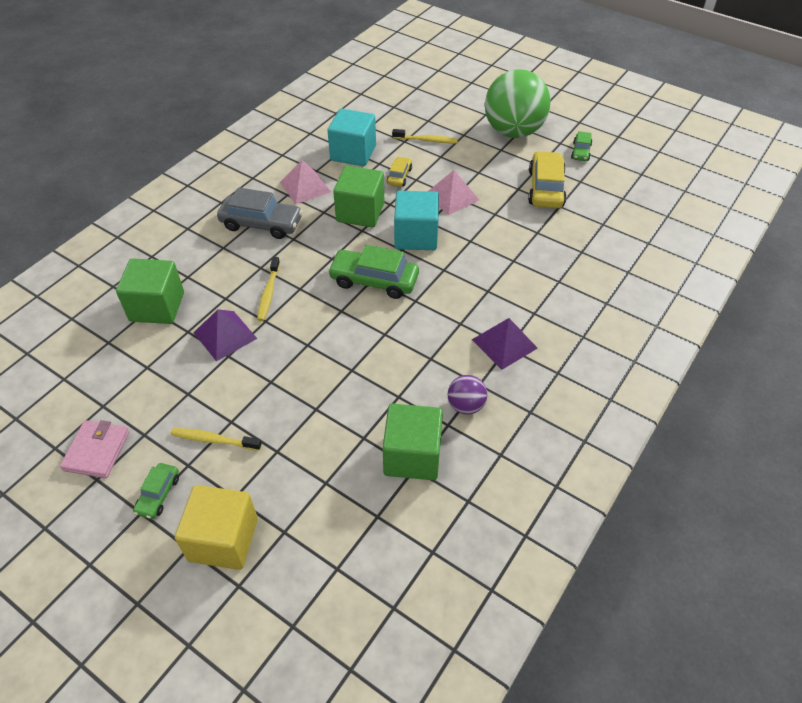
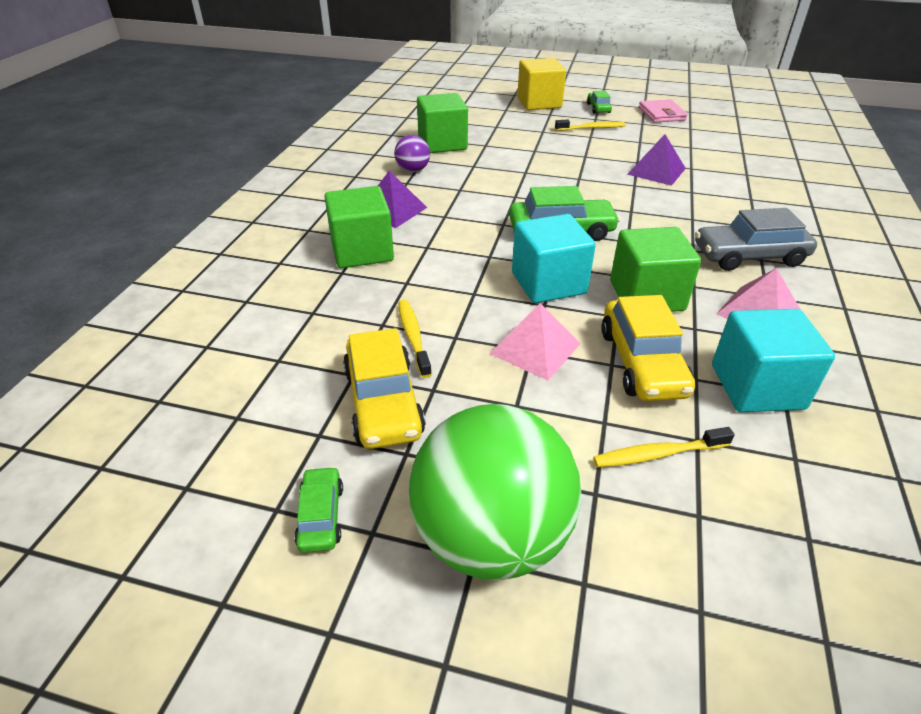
camera: 160 degrees right, 10 degrees down
(157, 307) = (741, 176): green cube -> green cube (362, 251)
(268, 293) = (656, 202): yellow toothbrush -> yellow toothbrush (413, 337)
(399, 176) = (642, 362): yellow car -> yellow car, size x1.87

